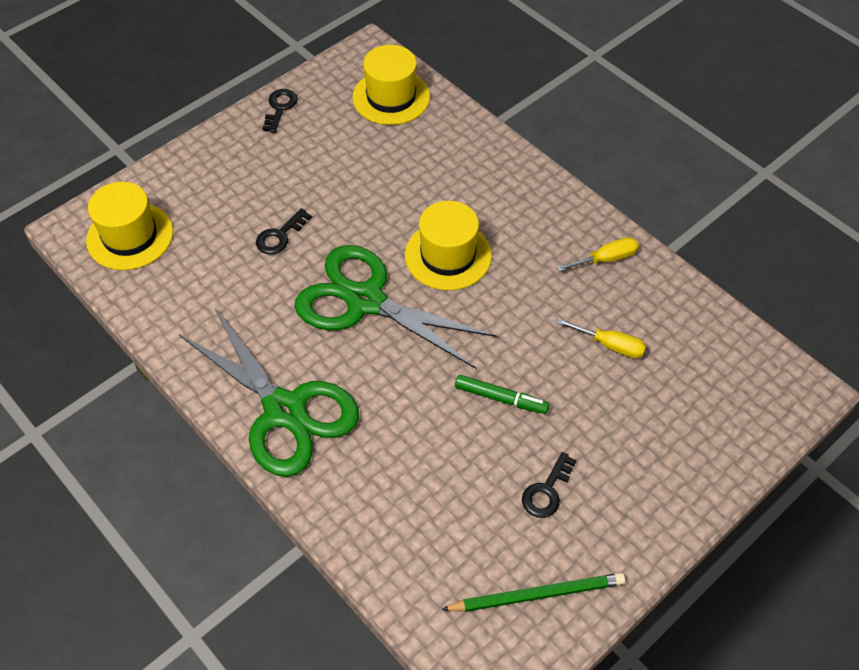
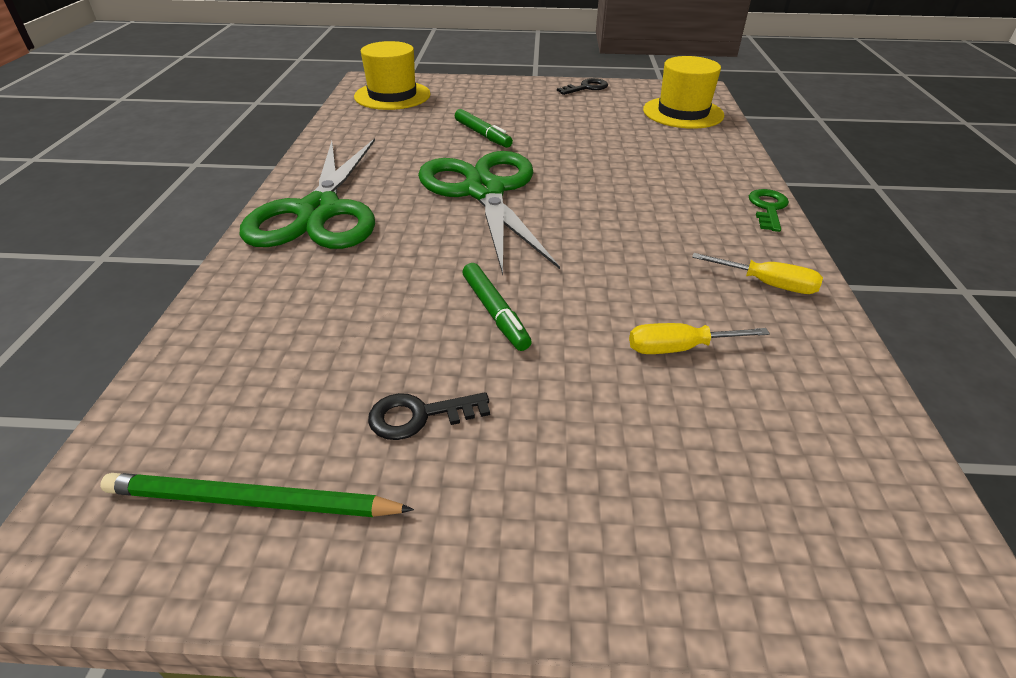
camera: 45 degrees right, 15 degrees down
(280, 236) = (482, 135): black key -> green marker
(448, 255) = (597, 202): yellow hat -> none
(537, 594) = (251, 501): green pencil -> green pencil turned 150 degrees clockwise
(547, 183) = (768, 208): none -> green key
(610, 345) = (679, 348): yellow screwdriver -> yellow screwdriver turned 105 degrees clockwise

